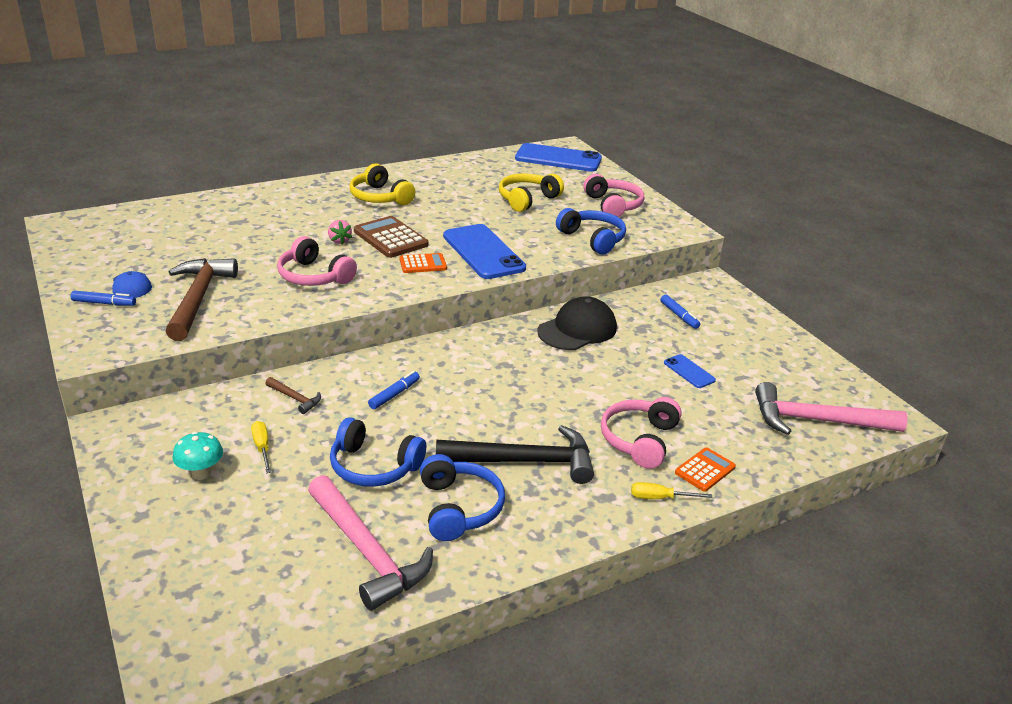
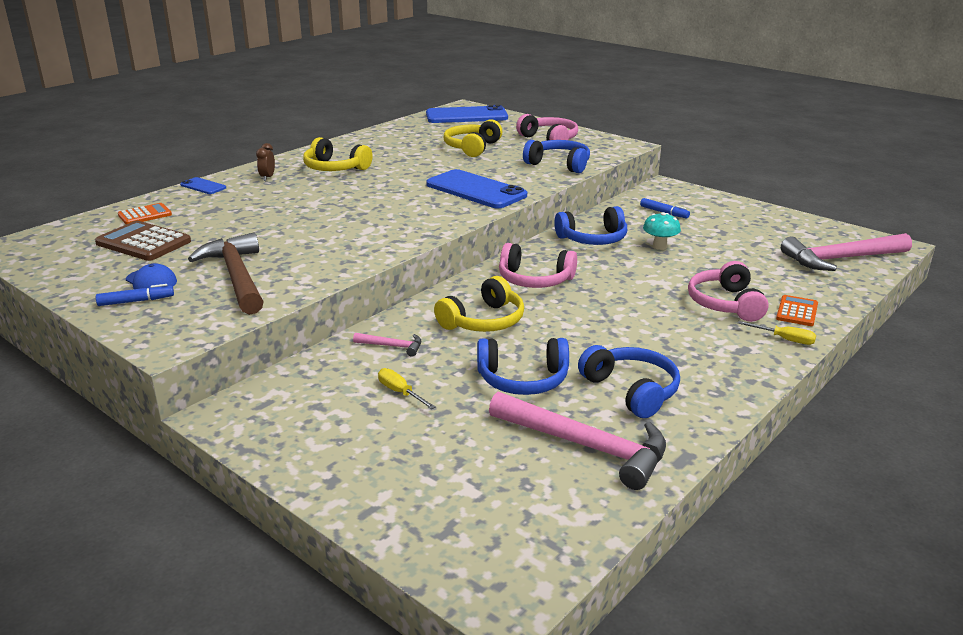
camera: 20 degrees left, 5 degrees down
(201, 473) = (360, 429): turquoise mushroom -> turquoise mushroom (659, 246)
(295, 398) = (392, 346): brown hammer -> pink hammer
(313, 195) = (267, 178): none -> brown clock
(314, 276) = (337, 237): pink headphones -> pink headphones (534, 280)
(339, 241) = (332, 206): pink strawberry -> none
(390, 238) = (379, 195): brown calculator -> brown calculator (143, 242)
(394, 394) = (484, 321): blue marker -> yellow headphones
(423, 264) = (431, 208): orange calculator -> orange calculator (145, 215)
(524, 461) = (649, 342): black hammer -> none
(577, 329) = (593, 239): black cap -> blue headphones
(660, 498) = (784, 339): yellow screwdriver -> yellow screwdriver turned 135 degrees counterclockwise
(689, 371) = (712, 248): blue phone -> blue phone (203, 186)

